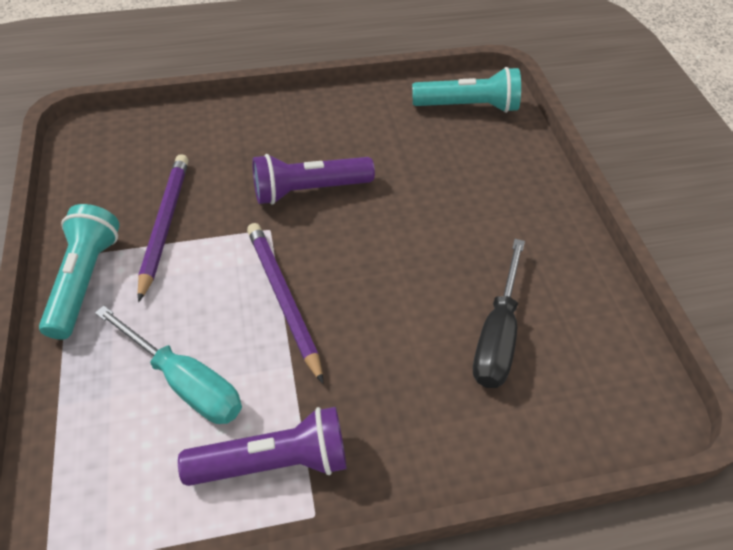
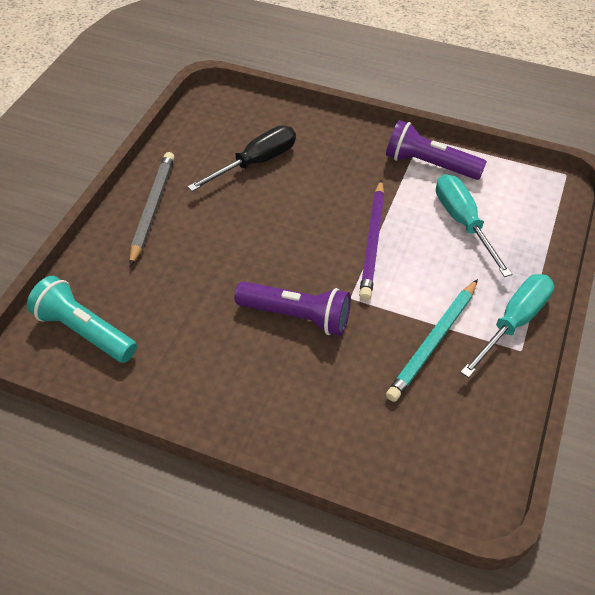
camera: 145 degrees left, 0 degrees up
(85, 280) = (513, 322): turquoise flashlight -> turquoise screwdriver
(165, 224) = (433, 342): purple pencil -> turquoise pencil
(539, 222) = (152, 208): none -> grey pencil

